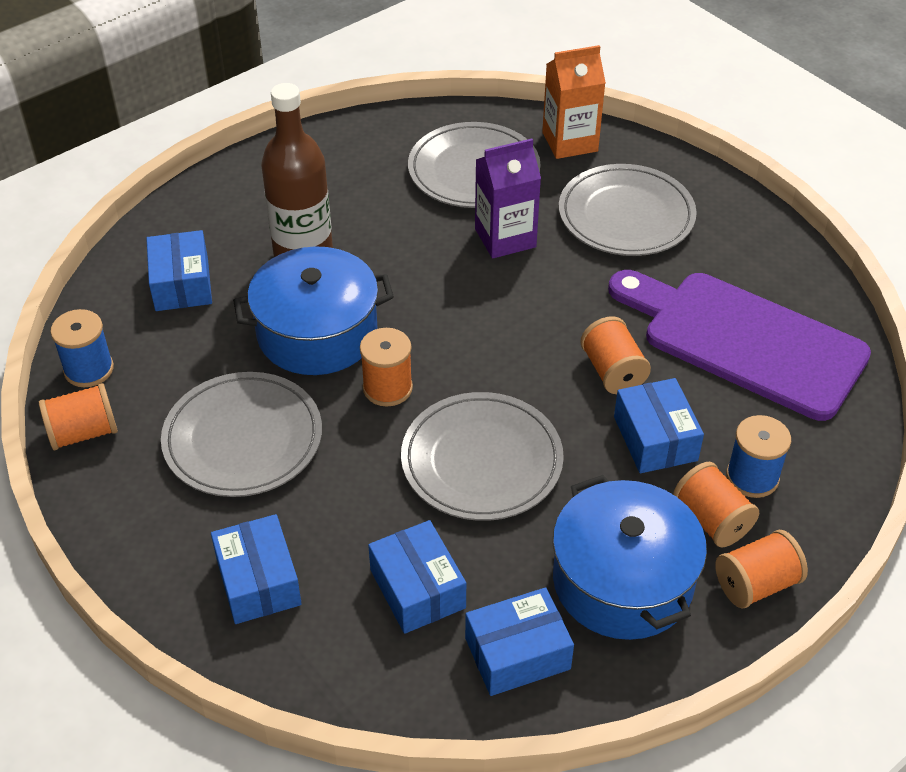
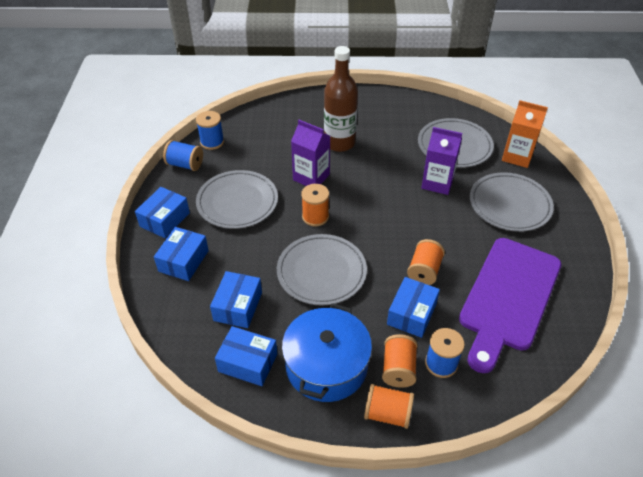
camera: 40 degrees right, 0 degrees up
(83, 433) = (185, 164): orange spool -> blue spool
(182, 284) = (280, 128): blue box -> blue box (165, 219)
(317, 333) = (311, 177): blue pot -> purple carton
(744, 341) = (508, 298): purple cutting board -> purple cutting board turned 135 degrees counterclockwise

